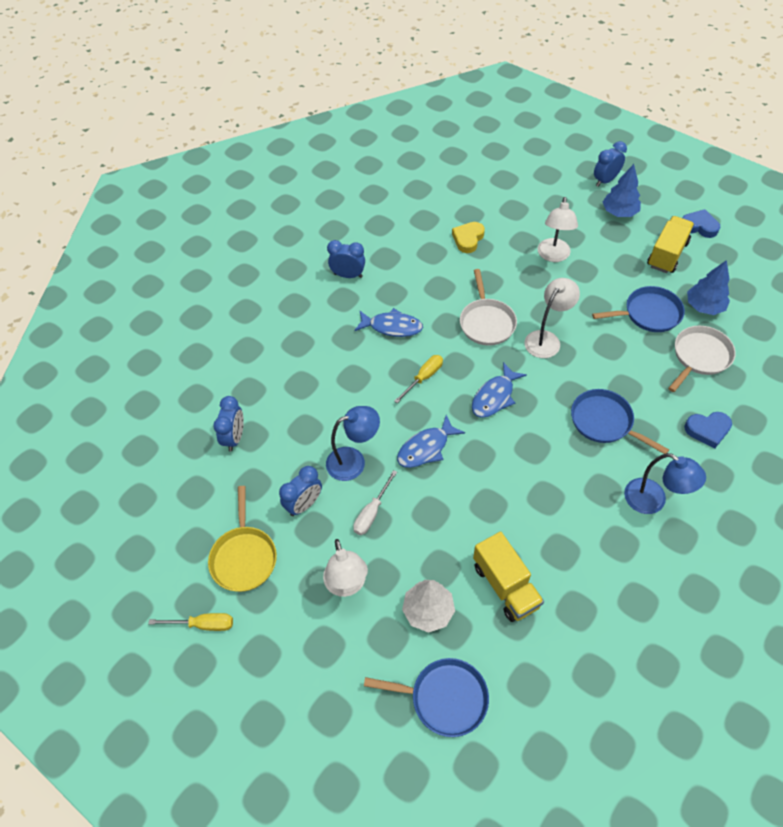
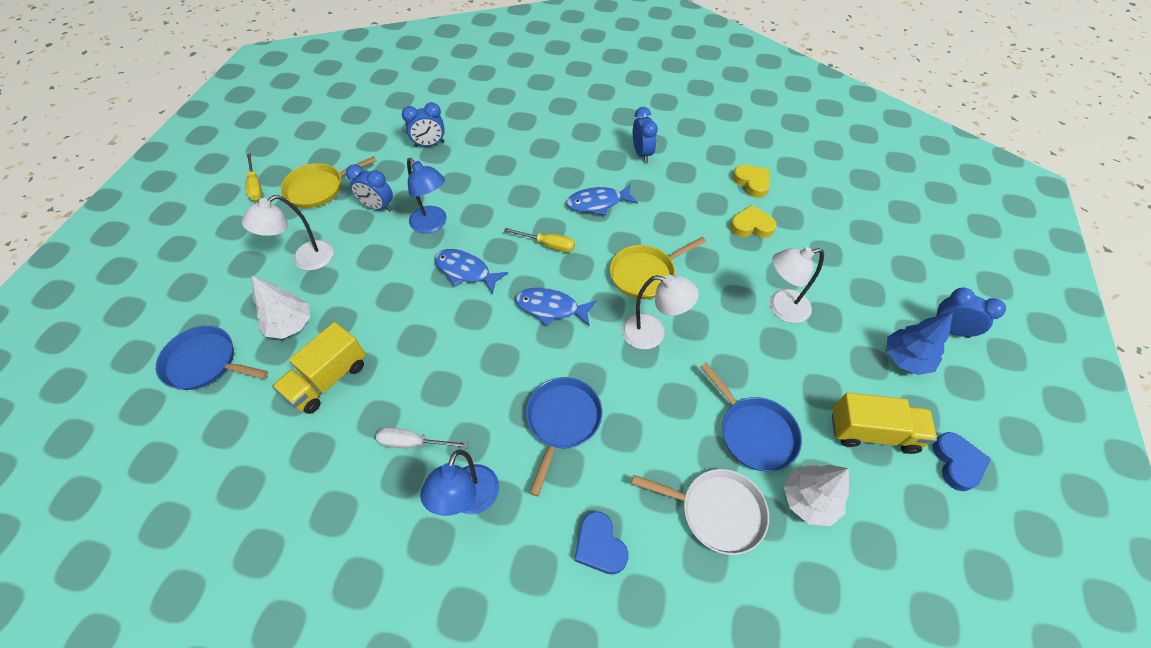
camera: 65 degrees right, 0 degrees up
(372, 512) = (382, 254): white screwdriver -> white screwdriver (413, 443)
(392, 327) = (598, 203): blue fish -> blue fish turned 90 degrees clockwise
(422, 219) = (752, 183): none -> yellow heart
(444, 698) = (205, 362): blue pan -> blue pan turned 120 degrees clockwise
(486, 322) = (645, 274): white pan -> yellow pan
(704, 306) = (809, 500): blue tree -> white tree

